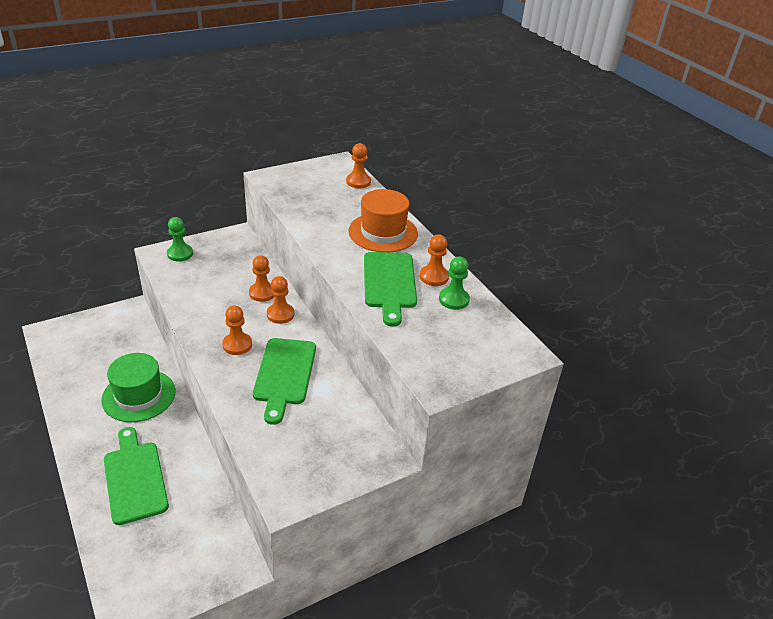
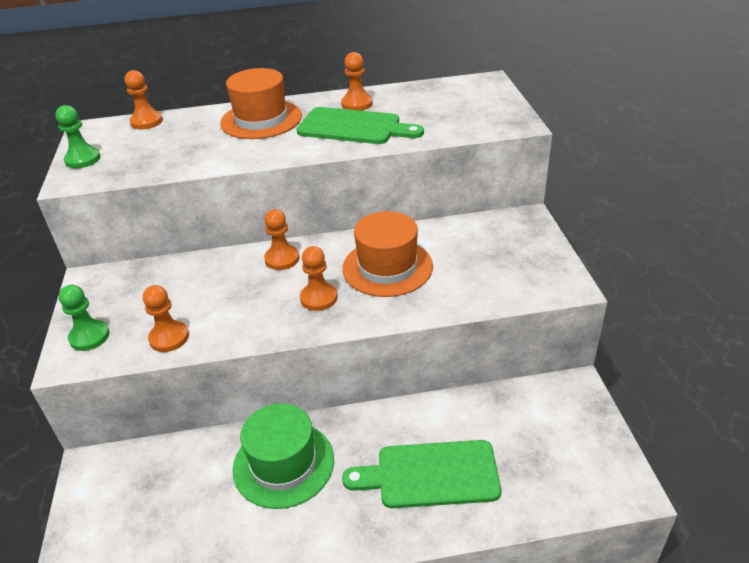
camera: 65 degrees left, 0 degrees up
(262, 293) = (232, 269): orange pawn -> orange pawn (169, 338)
(284, 375) = (387, 267): green cutting board -> orange hat
(453, 300) = (398, 100): green pawn -> green pawn (83, 159)

